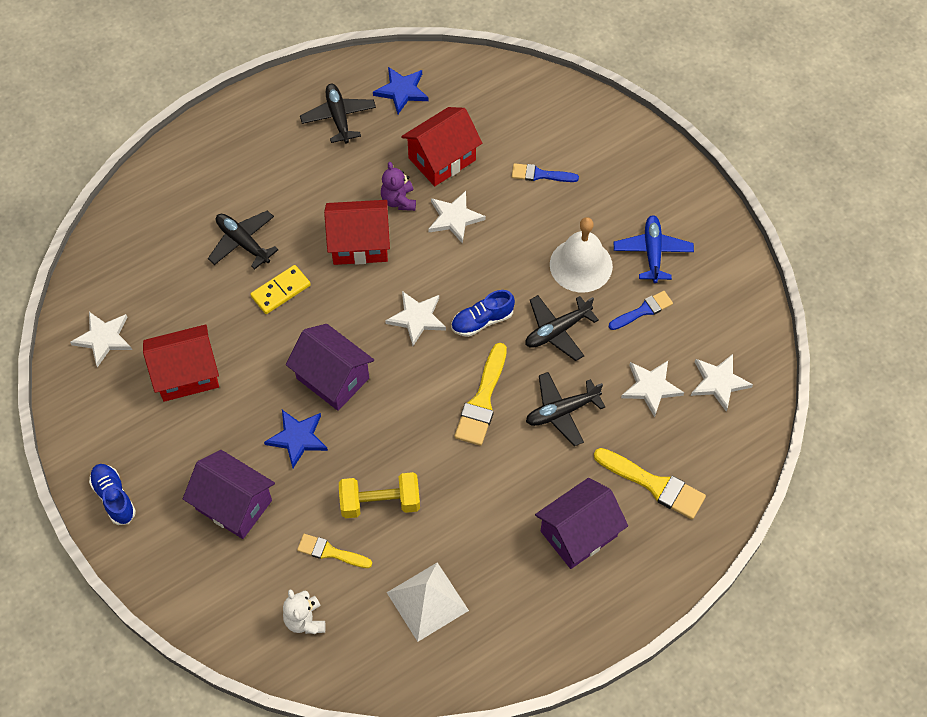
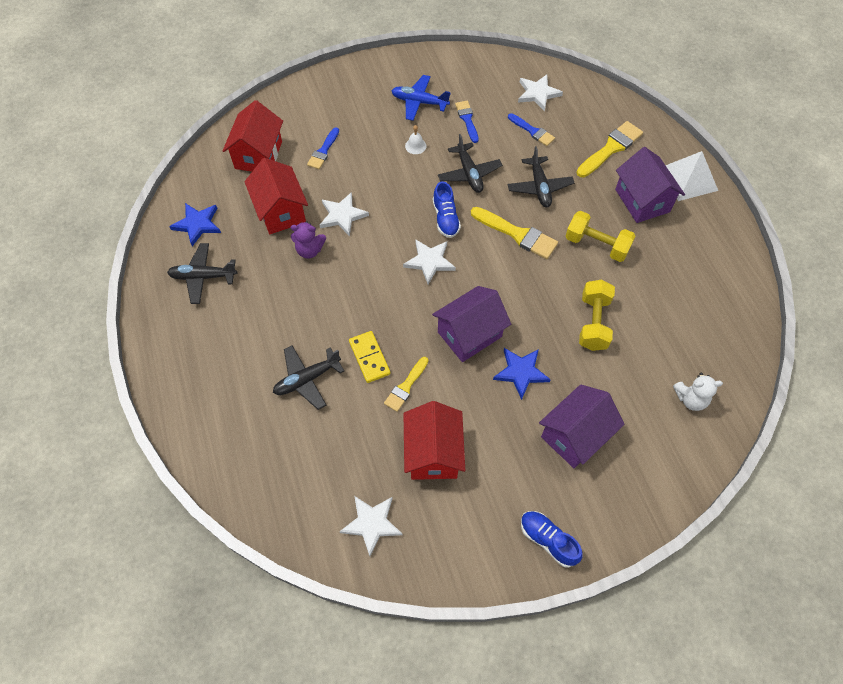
camera: 75 degrees left, 0 degrees up
(114, 497) = (548, 540): blue shoe -> blue shoe turned 60 degrees clockwise
(330, 552) = (632, 368): yellow brush -> yellow brush (406, 386)
(359, 244) = (343, 287): red house -> red house (258, 155)
(427, 601) = (684, 308): white pyramid -> white pyramid (688, 179)
(492, 490) = (596, 245): none -> yellow dumbbell
(581, 265) = (415, 146): white bell -> white bell, size x0.43
(651, 387) = (532, 131): white star -> blue brush

